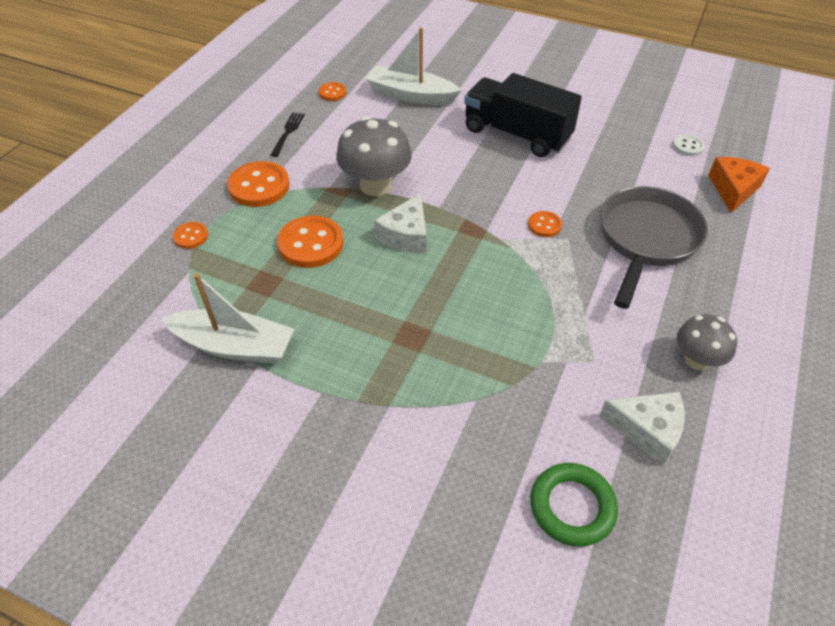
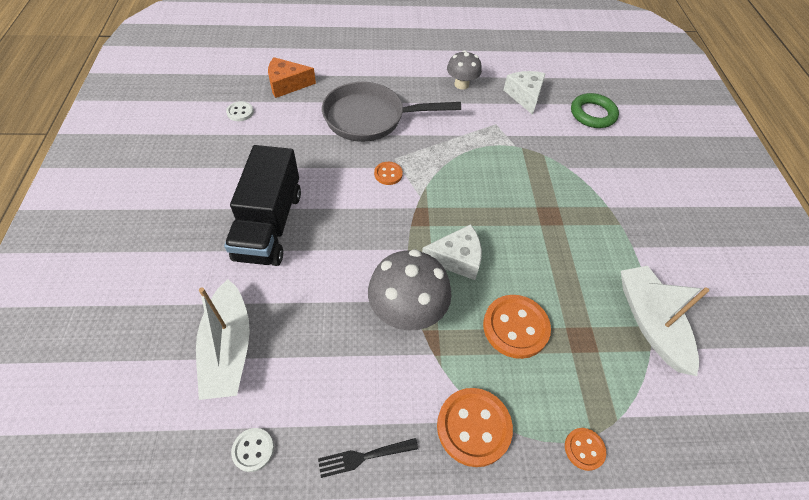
camera: 120 degrees left, 5 degrees up
(332, 93) = (253, 450): orange button -> white button

